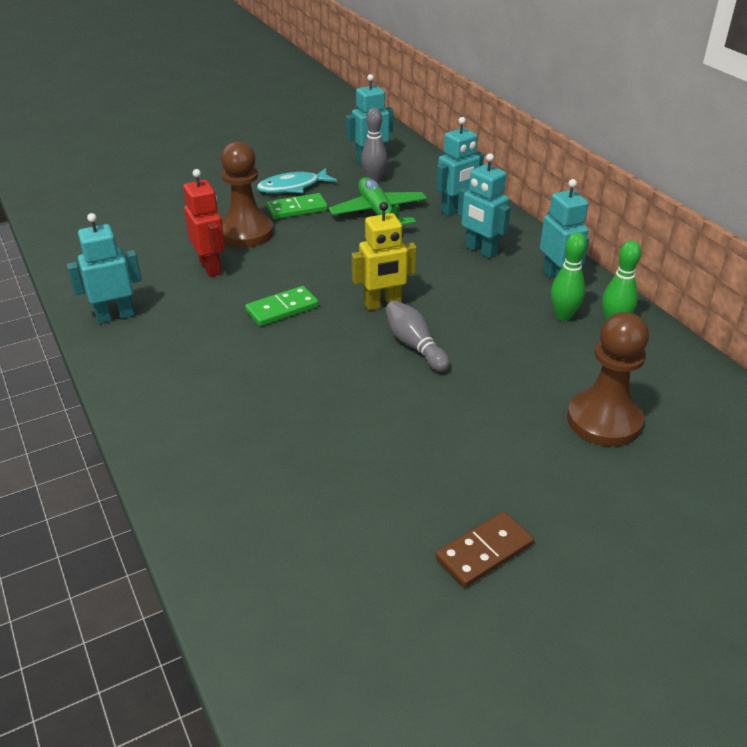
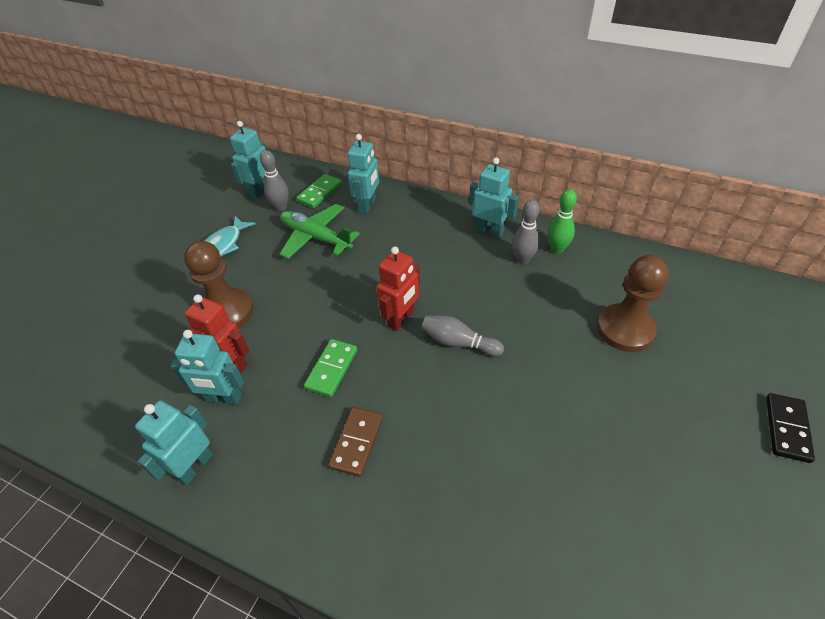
camera: 35 degrees left, 10 degrees up
(297, 209) = (247, 265): green domino -> green domino (319, 193)
(383, 304) = (401, 319): yellow robot -> red robot
(480, 250) = (419, 233): turquoise robot -> turquoise robot (224, 398)
(484, 551) = (668, 485): brown domino -> brown domino (357, 442)
(563, 316) = (523, 259): green bowling pin -> grey bowling pin
(687, 594) = (787, 428): none -> black domino

